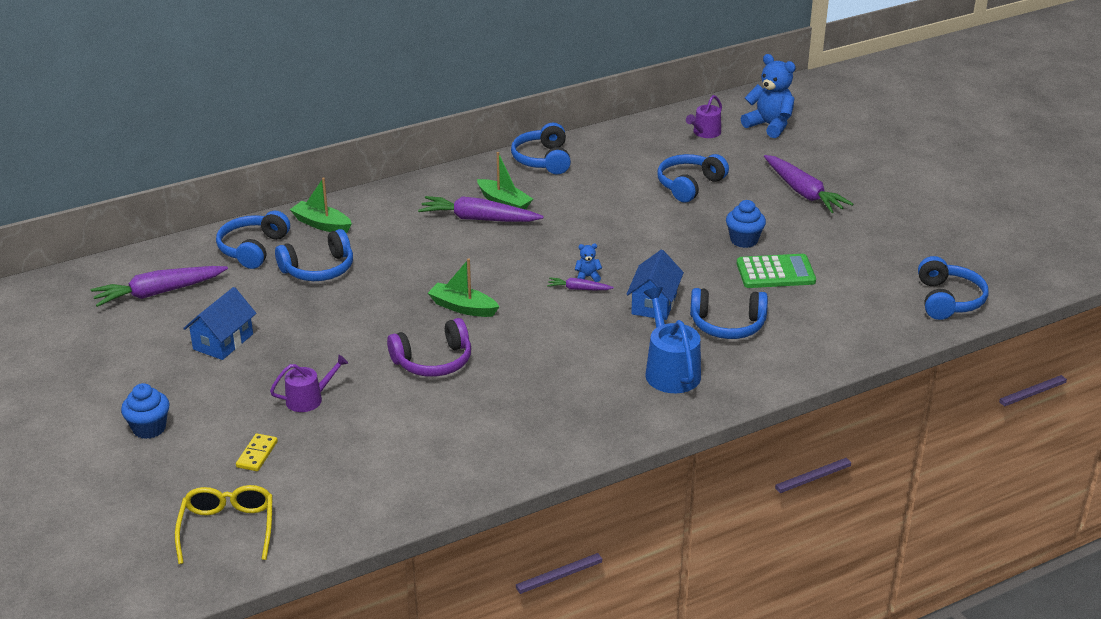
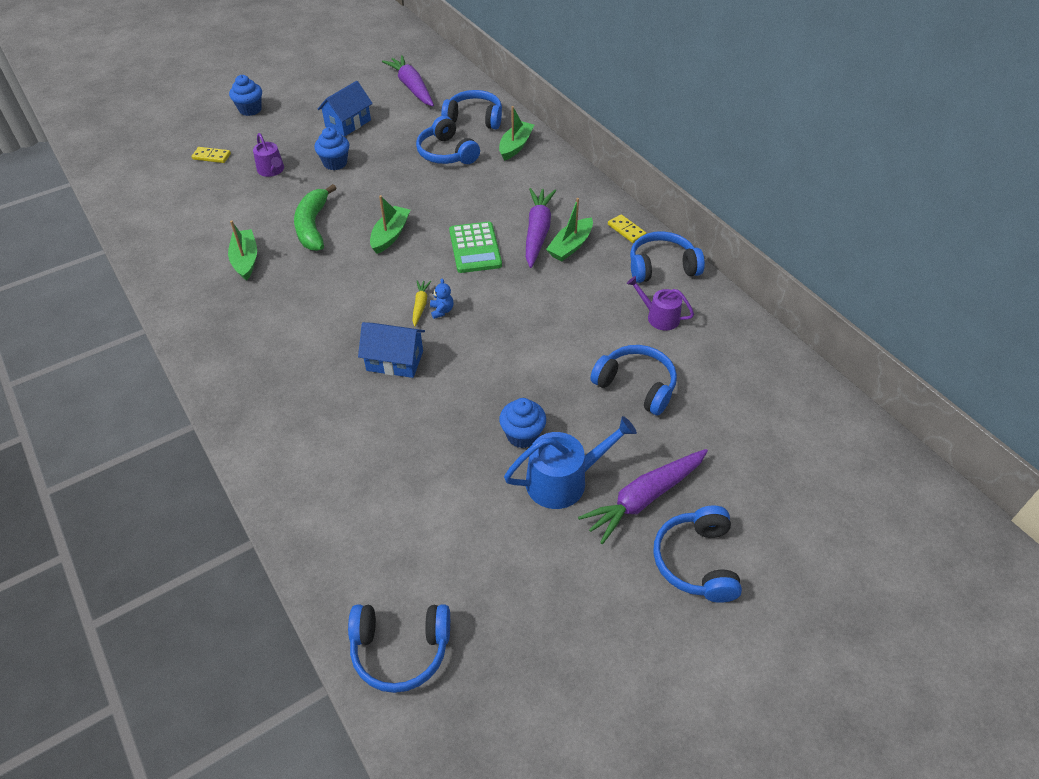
camera: 85 degrees right, 15 degrees up
(223, 342) = (348, 123): blue house -> blue house turned 75 degrees counterclockwise
(228, 528) = (136, 156): yellow glasses -> none
(310, 349) = (335, 163): none -> blue cupcake
(433, 361) = (313, 226): purple headphones -> green banana
(485, 407) = (245, 260): none -> green boat
(486, 172) = (626, 230): none -> yellow domino
(578, 289) = (420, 305): purple carrot -> yellow carrot
(670, 371) = (281, 375): blue watering can -> blue watering can (563, 480)
(705, 133) = (767, 399): purple watering can -> purple watering can (659, 317)
(727, 325) = (355, 419): blue headphones -> blue headphones (696, 561)
(769, 126) = (811, 466): blue teddy bear -> none
(775, 272) = (457, 464): green calculator -> green calculator (475, 248)

